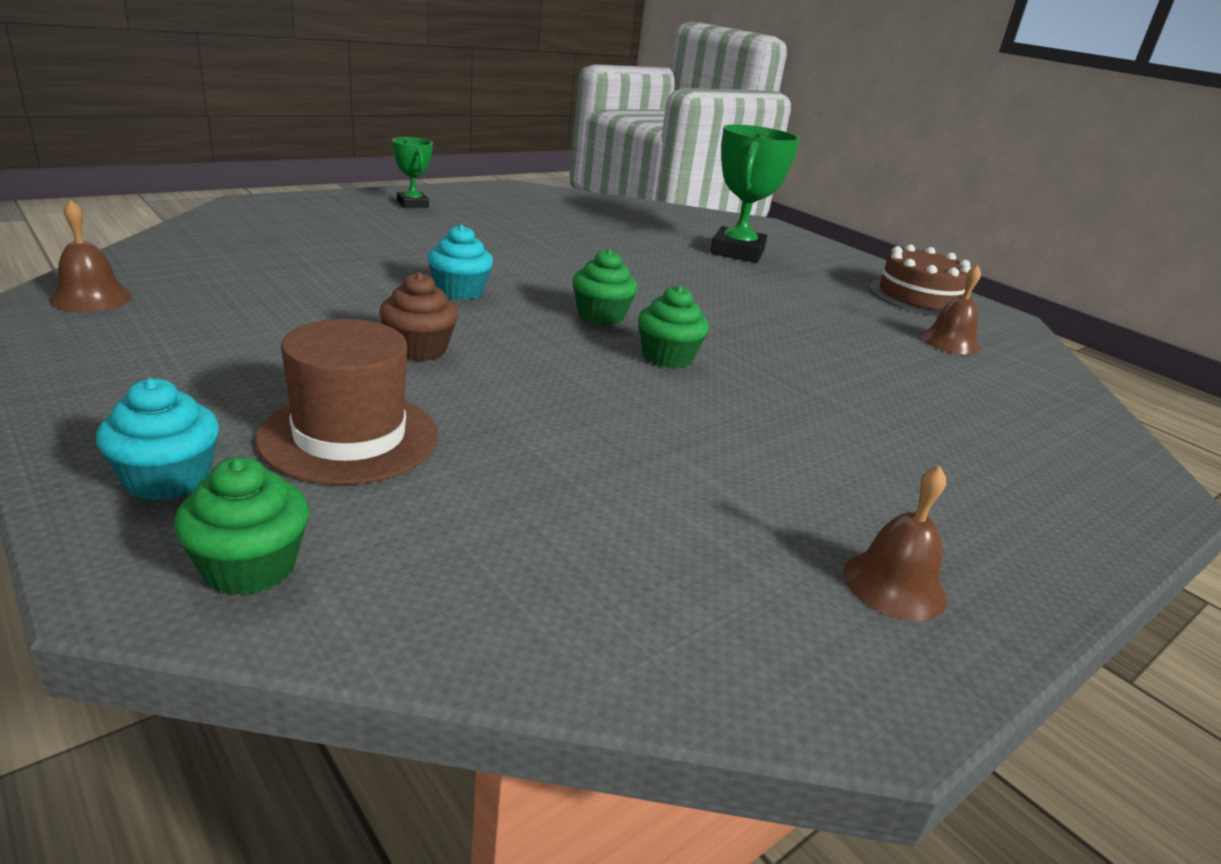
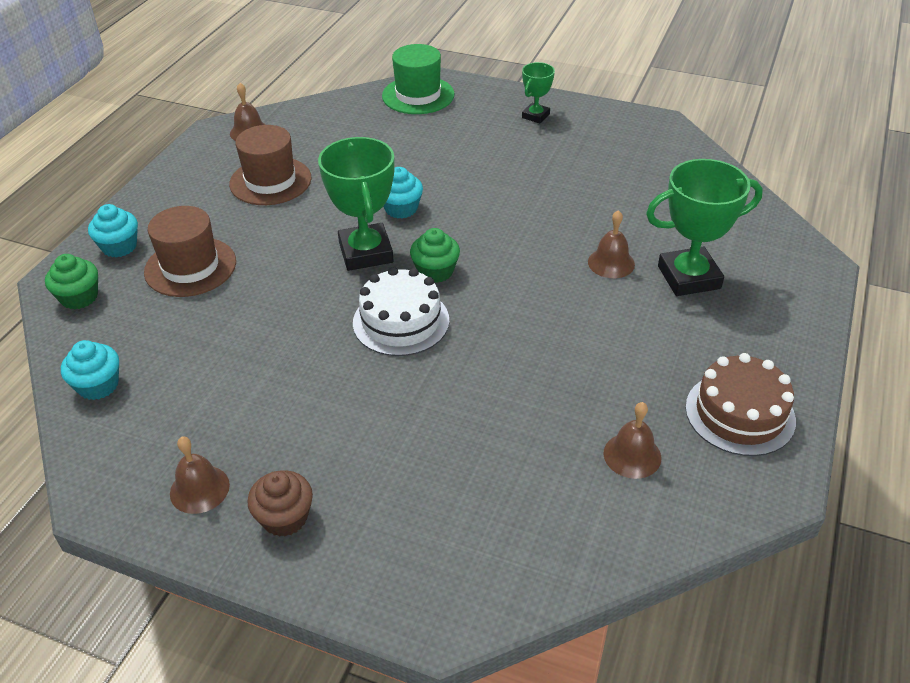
camera: 65 degrees right, 15 degrees up
(250, 325) = (270, 181): none -> brown hat
(257, 217) = (418, 95): none -> green hat
(419, 349) = (302, 237): brown cupcake -> brown cupcake (285, 517)
(513, 331) = (365, 252): none -> green trophy
(556, 618) = (98, 385): none -> turquoise cupcake
(667, 357) = (401, 321): green cupcake -> white cake
(685, 262) = (611, 263): none -> brown bell

